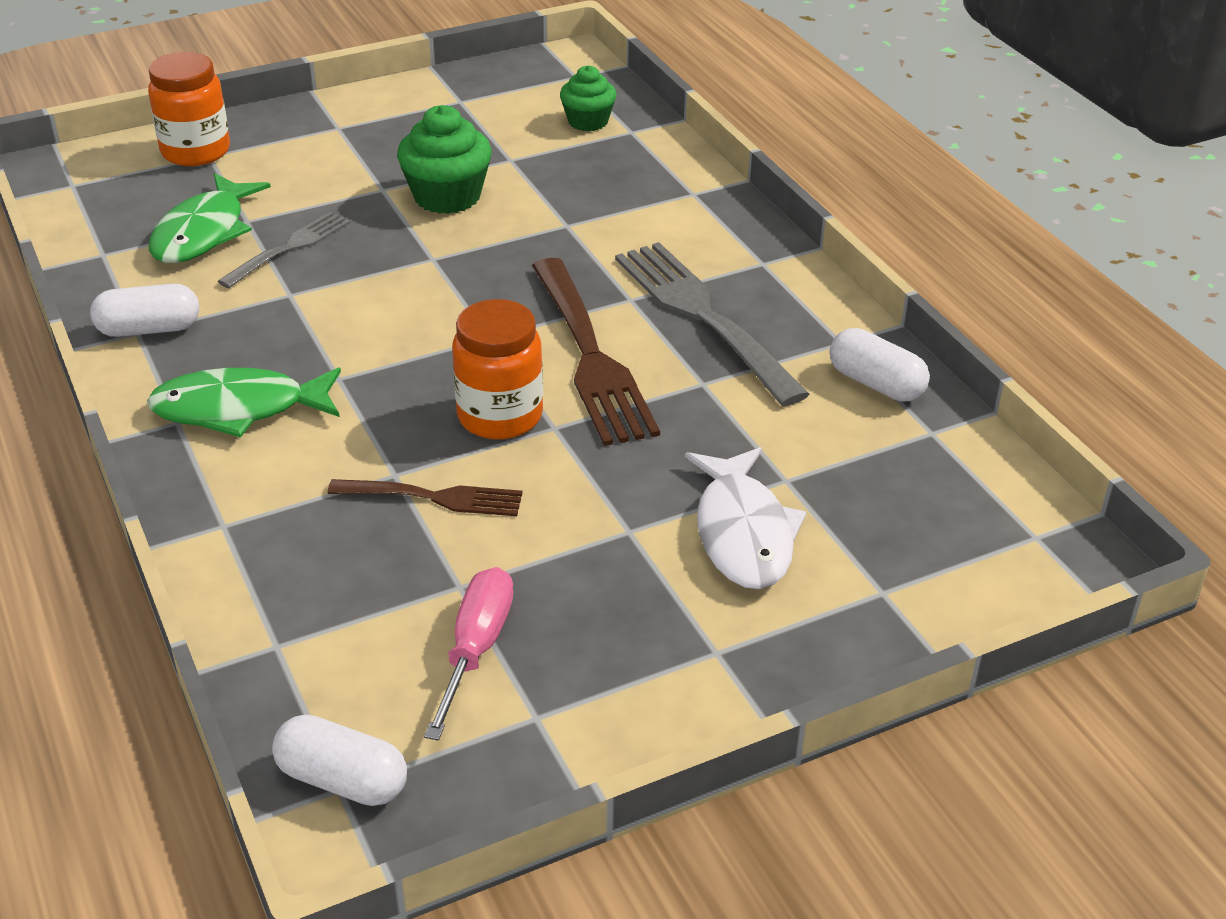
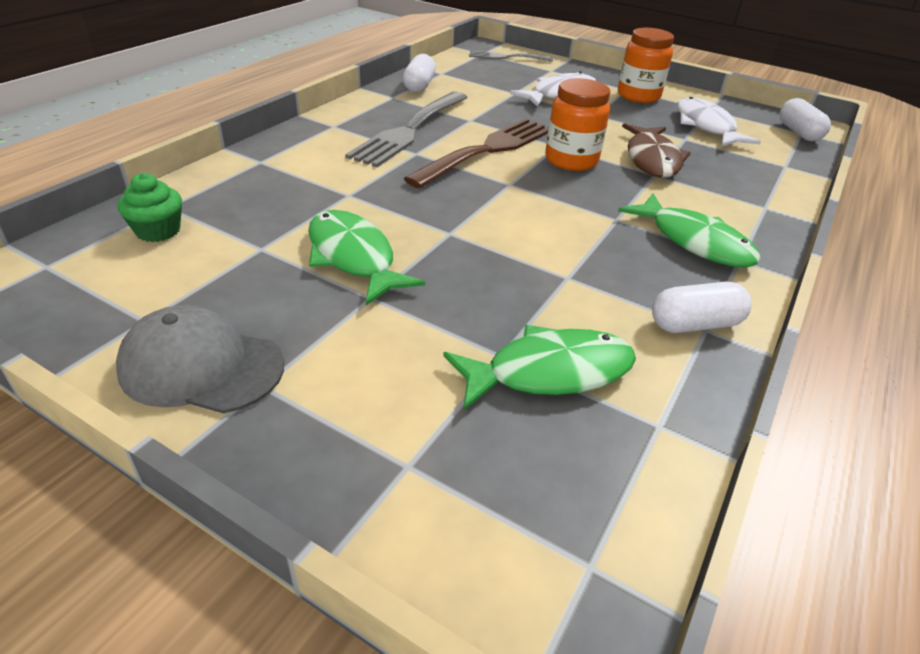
camera: 125 degrees left, 0 degrees up
(149, 329) = (694, 324): white capsule -> white capsule turned 60 degrees counterclockwise
(196, 151) = (409, 484): orange jar -> orange jar (638, 96)
(289, 249) = (514, 306): grey fork -> grey fork (507, 57)
(382, 111) = (201, 366): none -> grey cap
(432, 498) = (652, 159): brown fork -> brown fish
(447, 196) = (353, 257): green cupcake -> green fish
(475, 650) = (706, 126): pink screwdriver -> white fish

